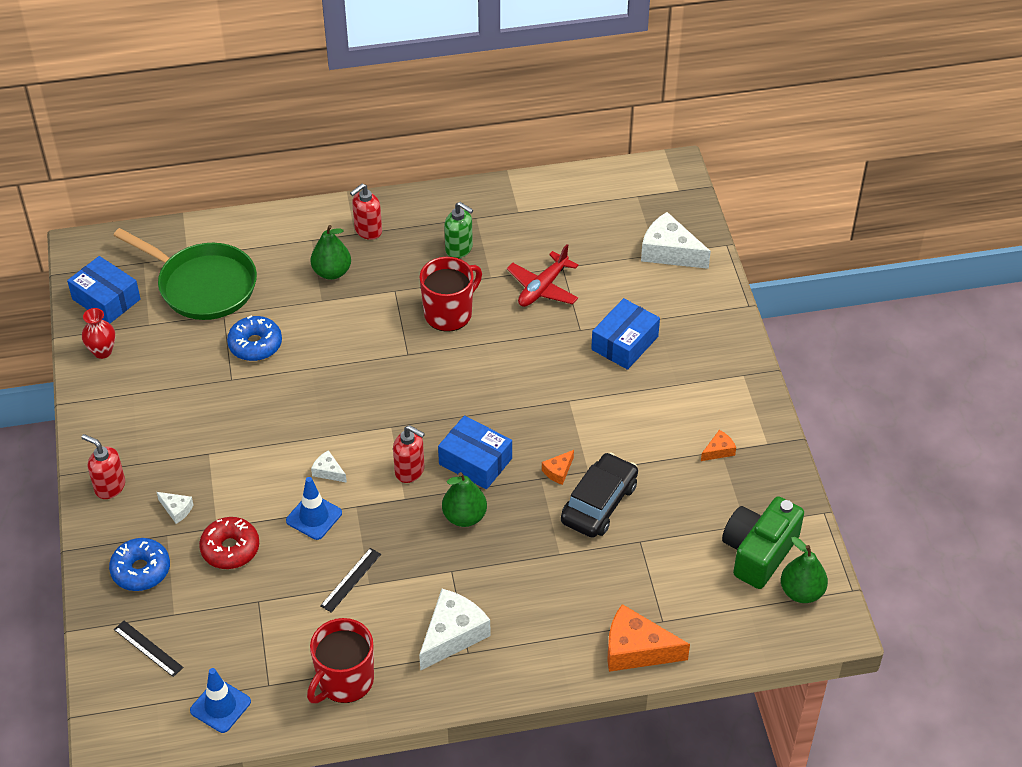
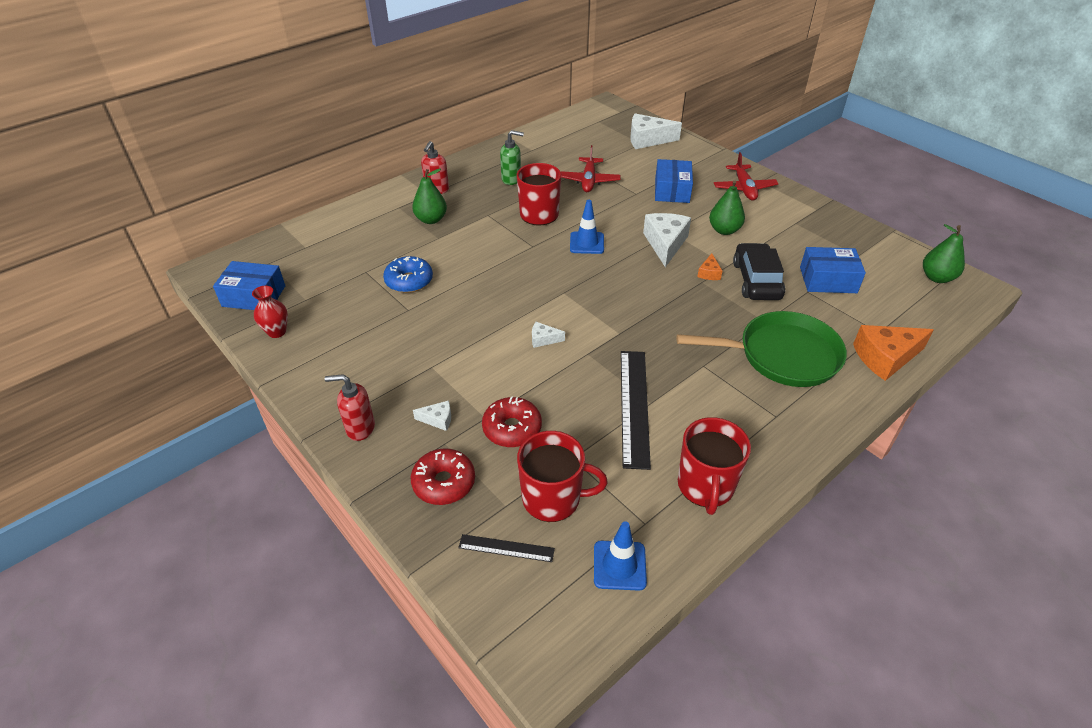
camera: 30 degrees left, 5 degrees down
(141, 570) = (444, 483): blue donut -> red donut
(203, 285) = (333, 260): green pan -> green pan (782, 355)
(214, 627) = (553, 498): none -> red mug
(314, 517) = (561, 375): blue traffic cone -> blue traffic cone (587, 243)
(351, 580) = (634, 406): black ruler -> black ruler, size x1.93
(410, 471) = (606, 314): red soap dispenser -> none
(452, 635) = (751, 409): white cheese -> white cheese (665, 244)
(464, 517) = (675, 326): green pear -> green pear (724, 230)
(475, 461) = (646, 289): blue box -> blue box (828, 280)
(712, 376) = (744, 188): none -> red plane
(718, 450) = (794, 223): orange cheese -> none
(759, 552) = (885, 267): green camera -> none

